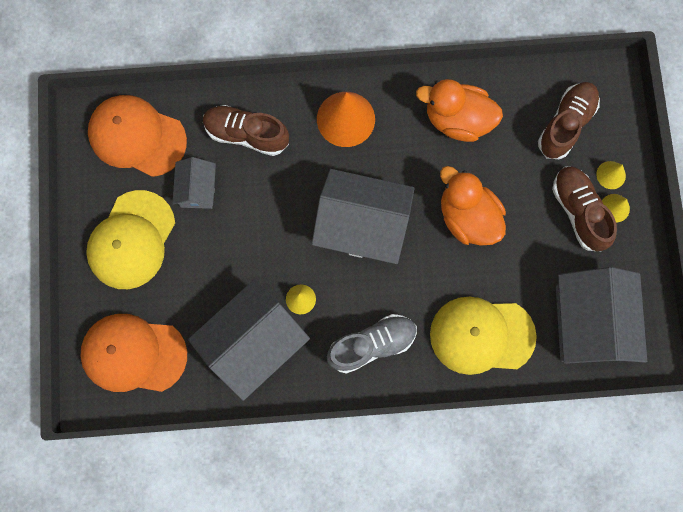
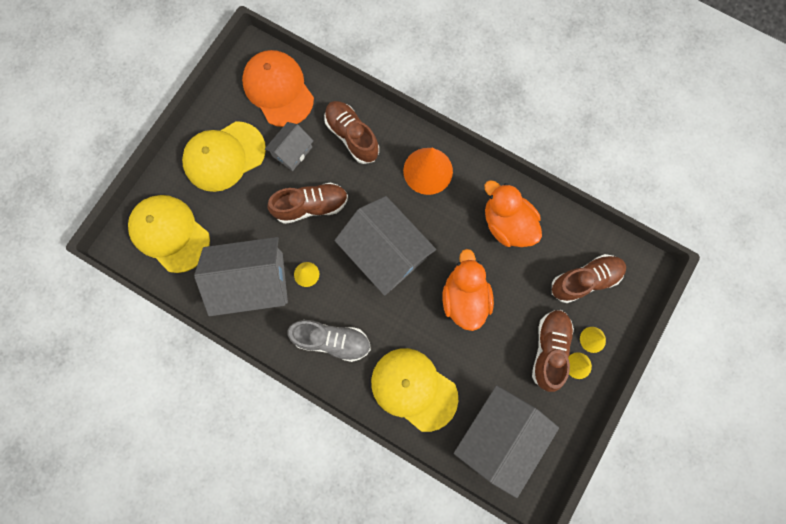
camera: 35 degrees right, 0 degrees up
(134, 354) = (170, 233): orange cap -> yellow cap
(256, 230) = (311, 206): none -> brown shoe

